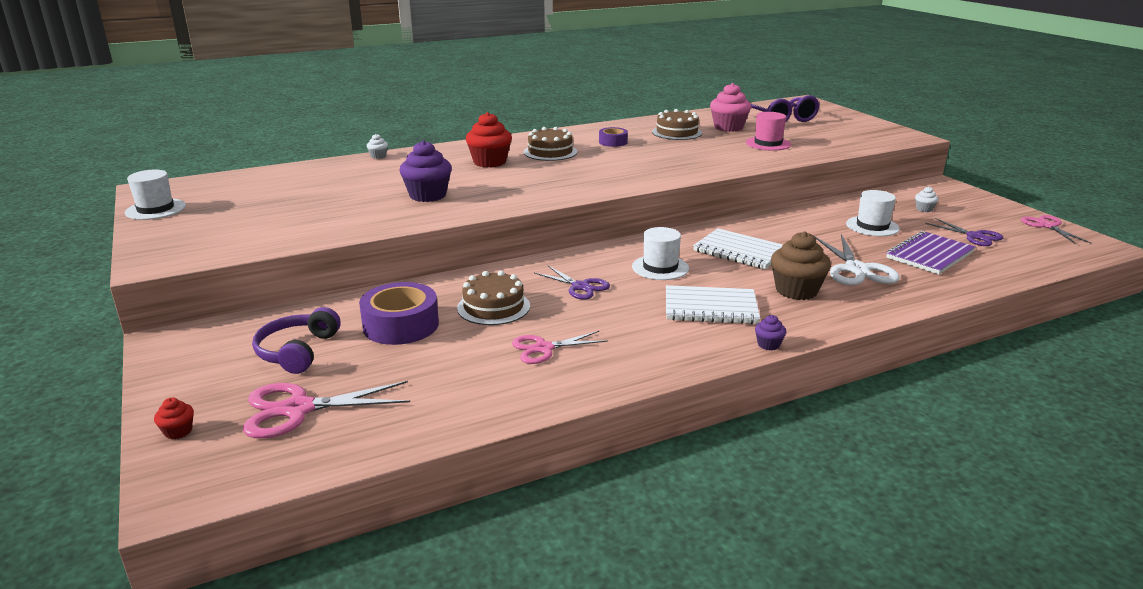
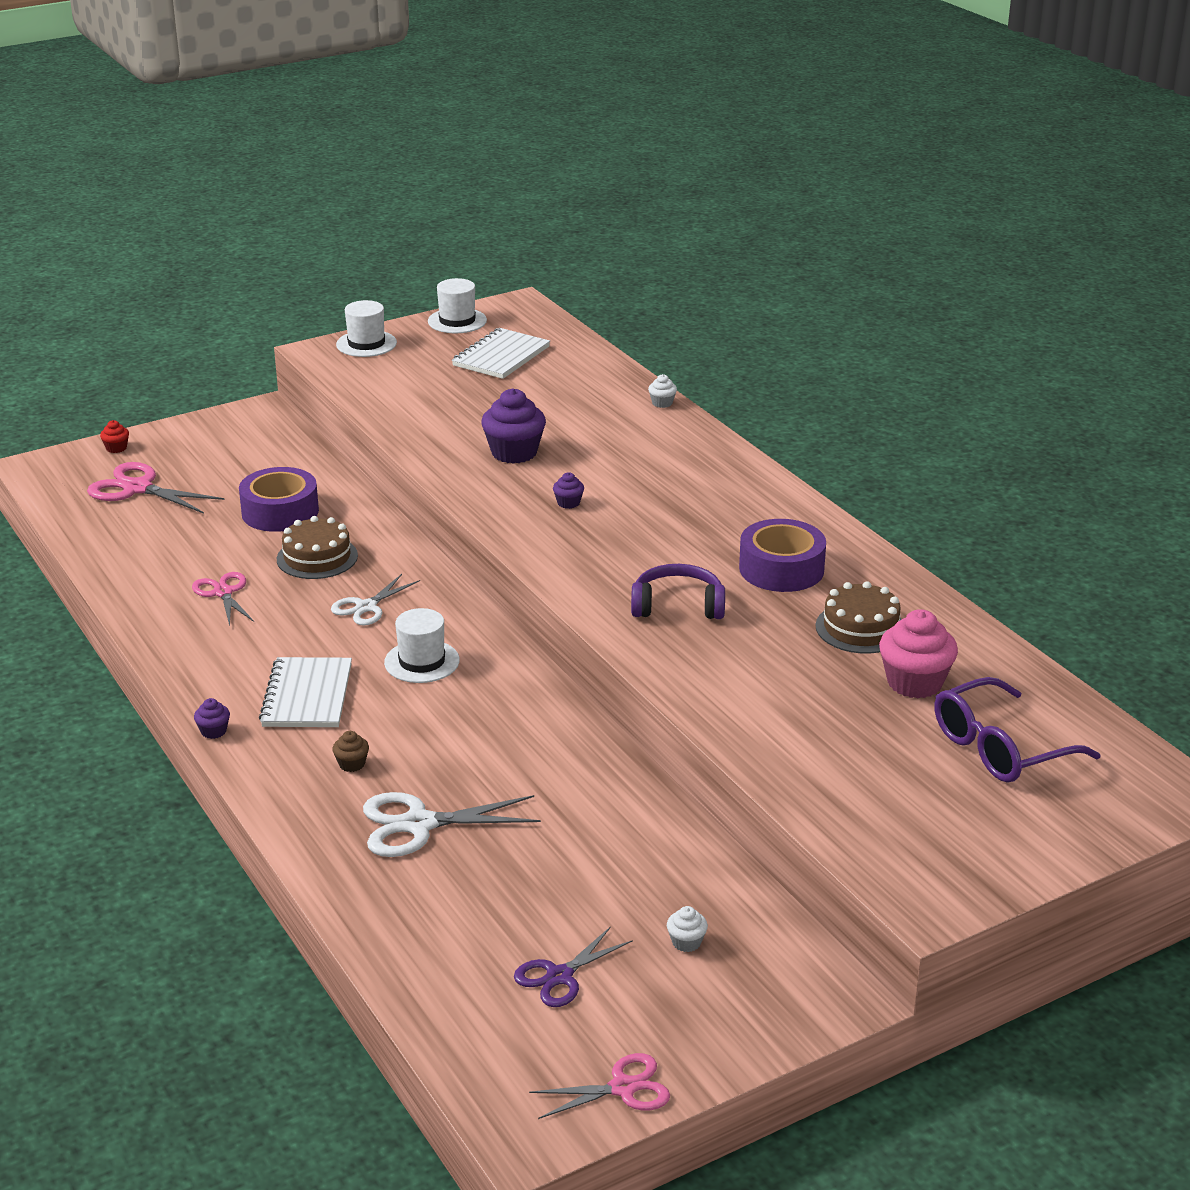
camera: 85 degrees right, 5 degrees up
(297, 351) = (234, 470): purple headphones -> purple headphones (678, 605)
(298, 409) = (137, 488): pink scissors -> pink scissors turned 45 degrees counterclockwise
(490, 162) = (654, 479): red cupcake -> none
(514, 183) = (568, 503): none -> purple cupcake
(550, 152) = (713, 520): brown cake -> none
(580, 287) = (366, 607): purple scissors -> white scissors
(613, 142) = (781, 569): purple tape -> purple tape, size x1.78
(740, 251) = (479, 727): white notebook -> white notebook (501, 356)
(768, 143) = (820, 719): pink hat -> none
(796, 290) = (352, 764): brown cupcake -> brown cupcake, size x0.47
(872, 226) = (592, 866): white hat -> white hat (366, 344)
(930, 255) = (475, 907): purple notebook -> none

